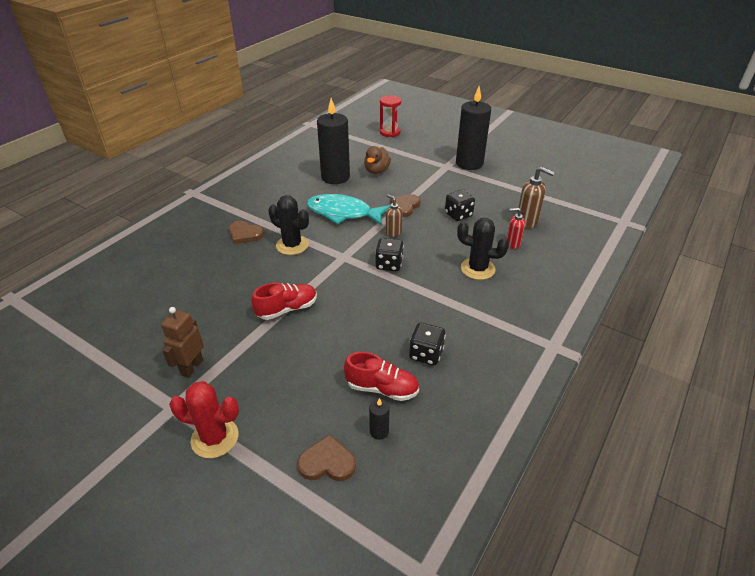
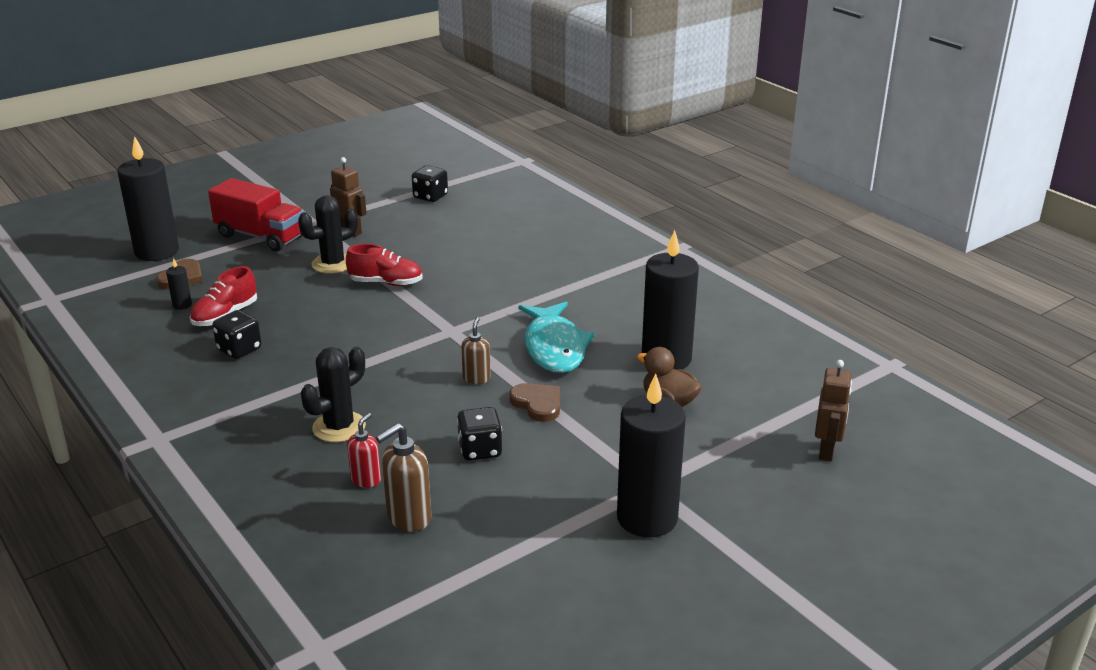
camera: 110 degrees right, 10 degrees down
(215, 438) = (260, 236): red cactus -> red truck
(245, 234) = (551, 273): brown heart -> none
(275, 527) = (157, 251): none -> black candle
(287, 309) = (386, 283): red shoe -> red shoe turned 75 degrees counterclockwise
(292, 245) = (503, 300): black cactus -> black cactus (333, 264)
(343, 213) = (554, 347): turquoise fish -> turquoise fish turned 135 degrees clockwise
(389, 264) = (408, 359): black dice -> black dice (430, 196)
(390, 132) = (827, 451): red hourglass -> brown robot
(393, 232) = (476, 378): brown soap dispenser -> brown soap dispenser turned 60 degrees counterclockwise

